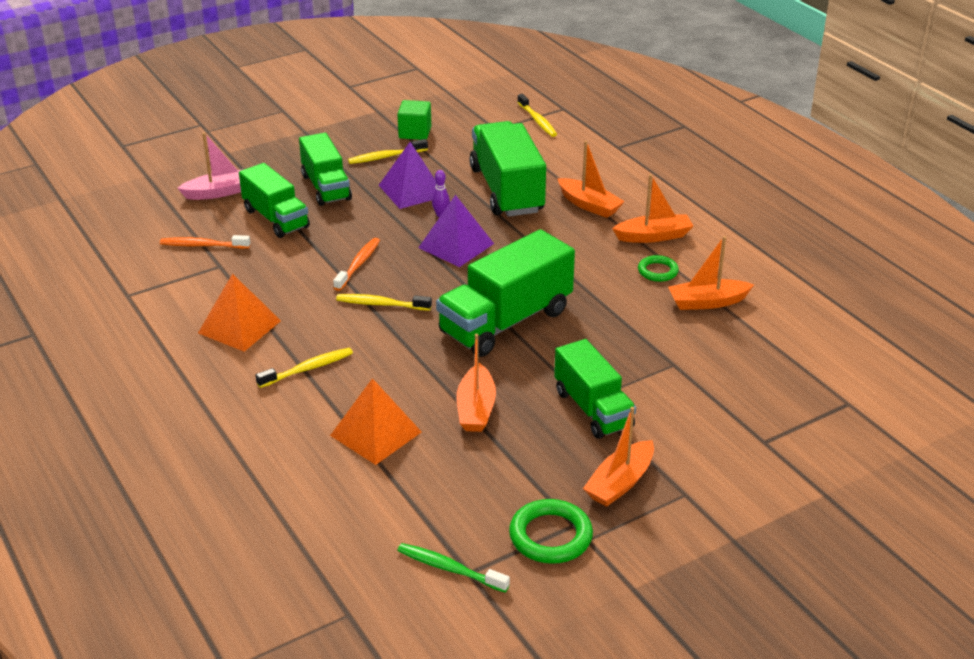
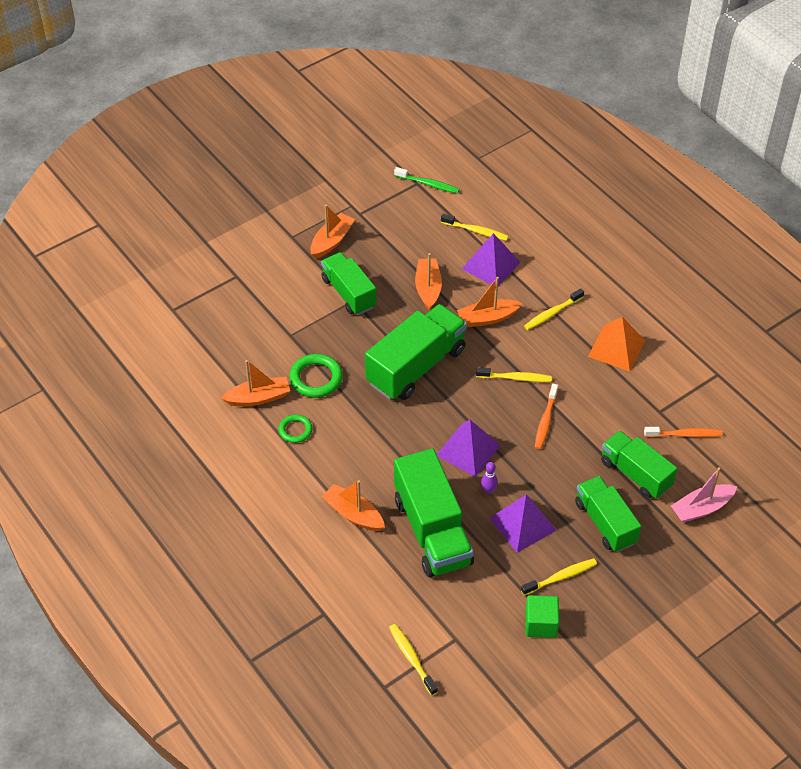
camera: 175 degrees right, 15 degrees up
(375, 433) = (491, 265): orange pyramid -> purple pyramid
(385, 484) = (476, 231): none -> yellow toothbrush
(550, 536) = (373, 206): green ring -> green ring (316, 378)
(653, 236) = (296, 474): orange boat -> orange boat (487, 318)

